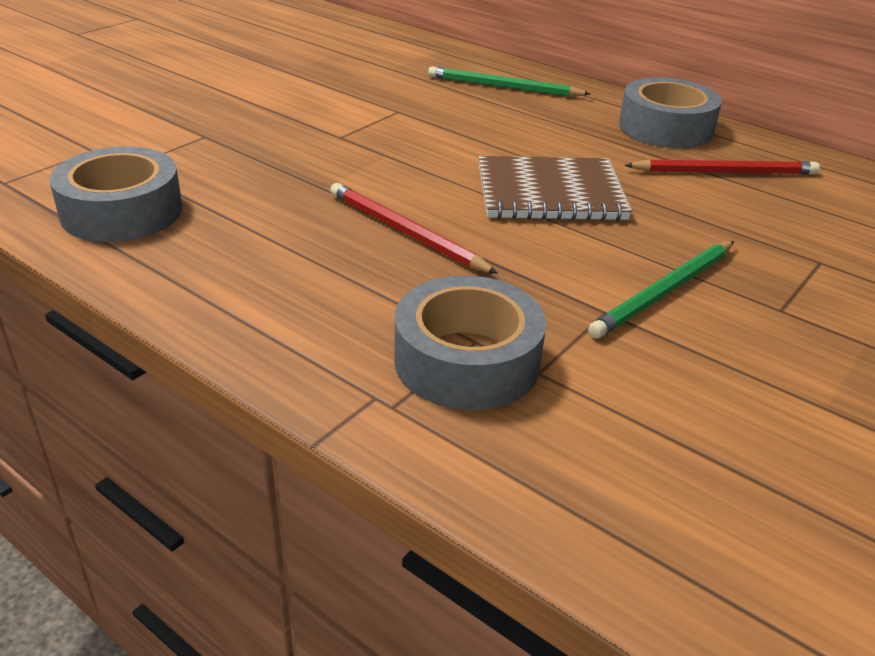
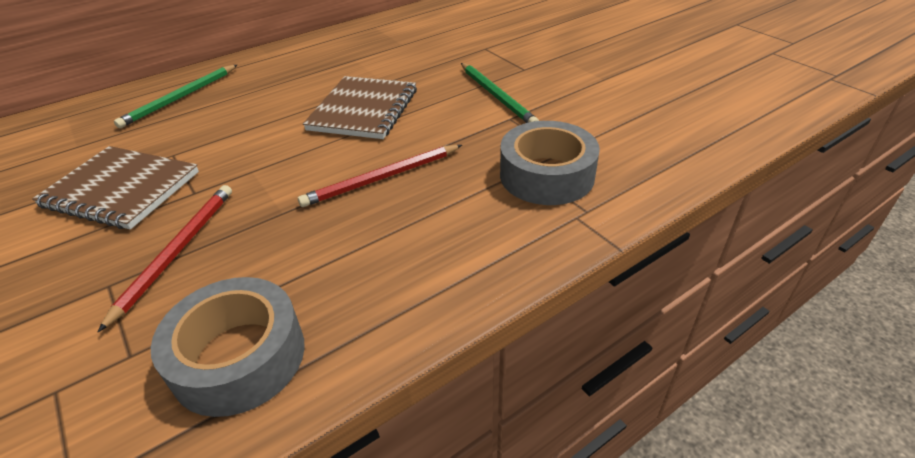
camera: 70 degrees left, 5 degrees up
(333, 104) = (121, 189): none -> brown notebook
(665, 128) = (306, 52): grey tape -> none
(725, 172) = (377, 48): red pencil -> red pencil (177, 252)

